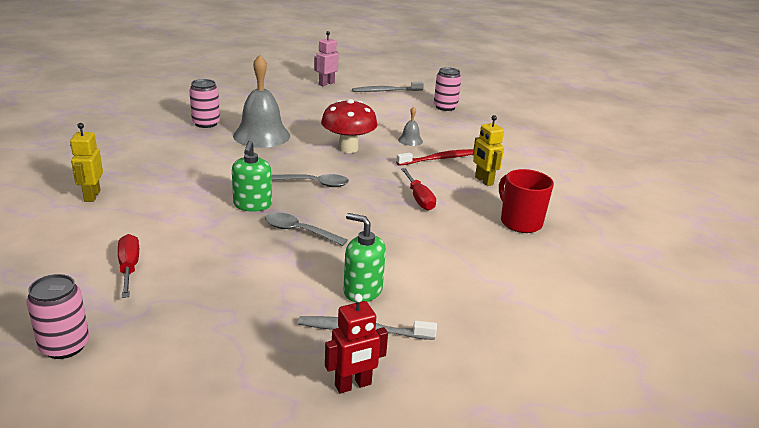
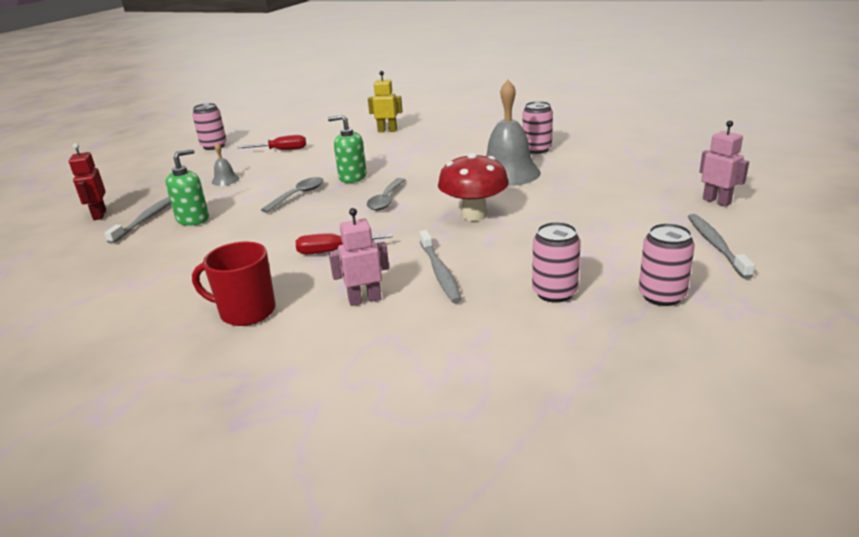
camera: 105 degrees right, 0 degrees up
(410, 140) = (503, 255): grey bell -> grey bell (225, 180)
(439, 159) = (439, 272): red toothbrush -> grey toothbrush
(452, 129) = (554, 293): none -> pink can
(483, 181) = (365, 300): yellow robot -> pink robot
(520, 222) = (246, 312): red mug -> red mug turned 150 degrees counterclockwise

